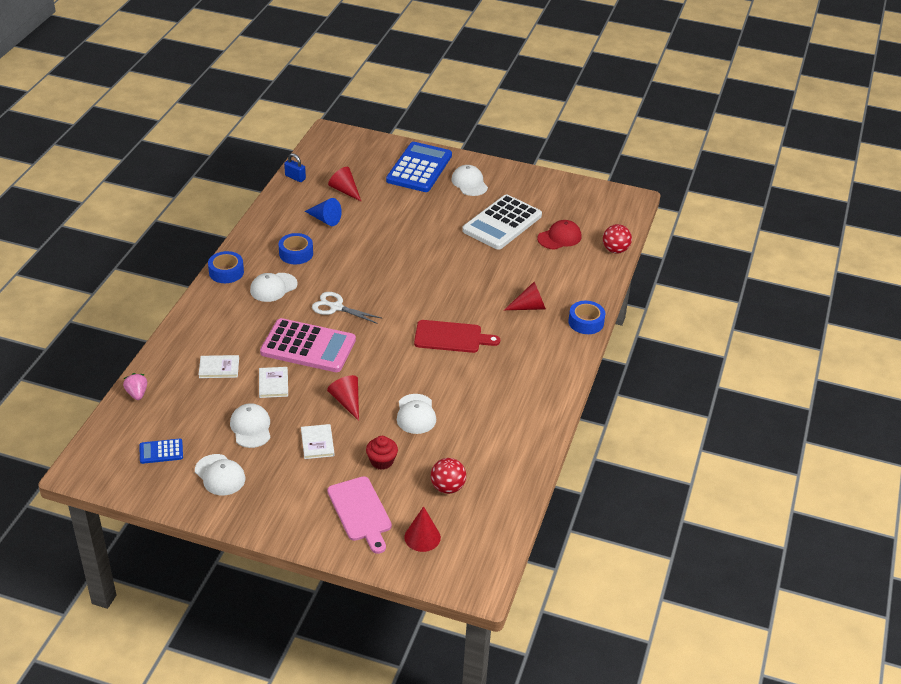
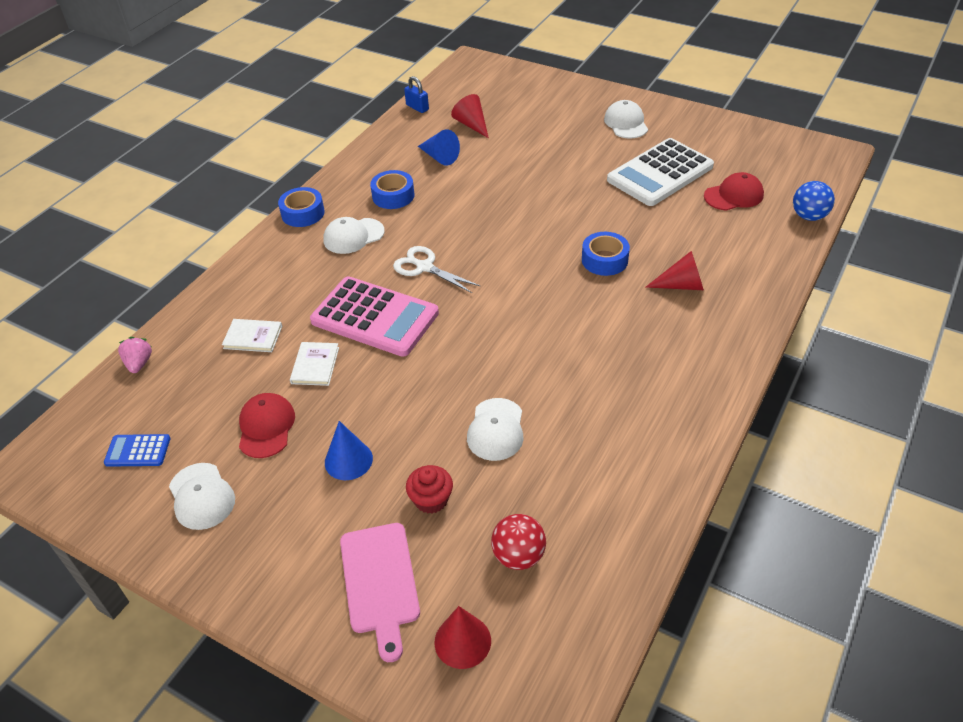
camera: 15 degrees right, 5 degrees up
(251, 427) = (266, 427): white cap -> red cap
(317, 443) = (348, 460): white book -> blue cone
(347, 401) = (405, 401): red cone -> none
(419, 168) = (567, 103): blue calculator -> none
(451, 337) = (567, 319): red cutting board -> none
(586, 322) = (759, 313): blue tape -> blue tape (604, 260)
(615, 250) = (809, 216): red ball -> blue ball

